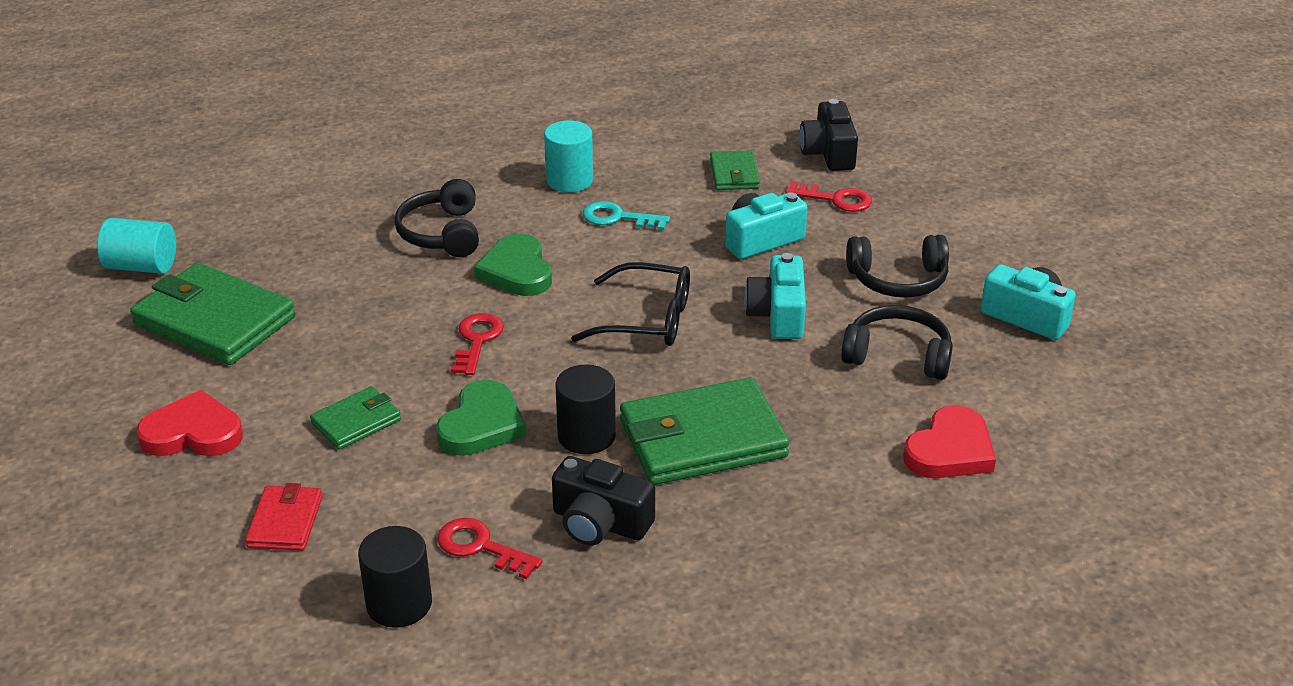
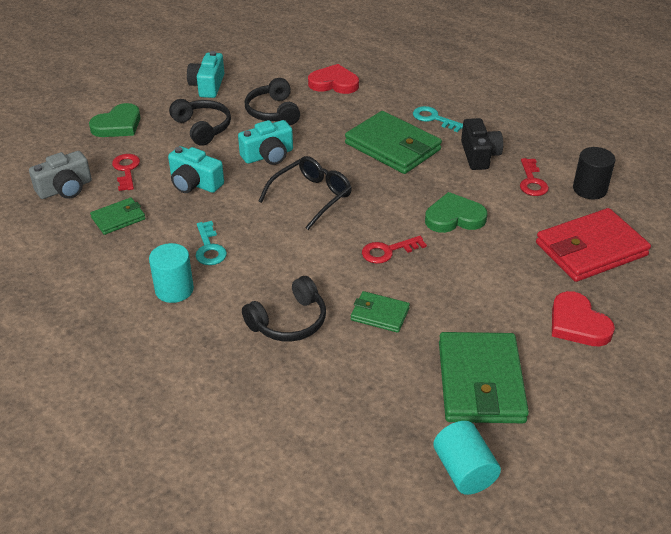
camera: 120 degrees left, 5 degrees up
(285, 522) = (590, 249): red wallet -> red wallet, size x1.94
(356, 422) = (499, 263): green wallet -> green wallet (379, 314)
(517, 271) = (305, 266): green heart -> green heart (118, 125)
(586, 436) = (426, 181): black cylinder -> none
(646, 319) = (311, 197): black glasses -> black glasses turned 60 degrees clockwise
(747, 520) = (433, 118): none -> turquoise key
(829, 153) = (65, 189): black camera -> grey camera

